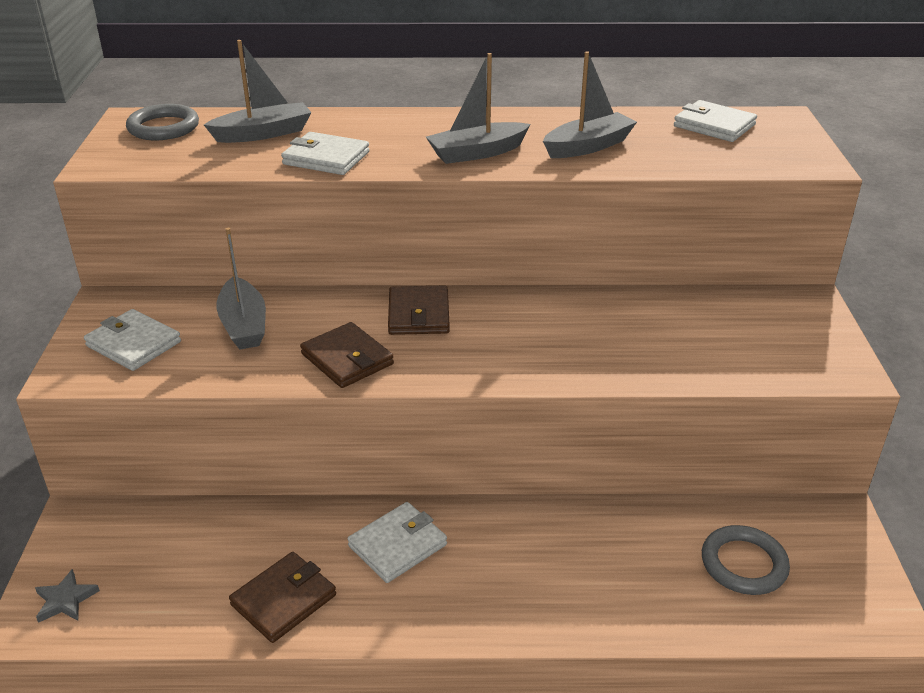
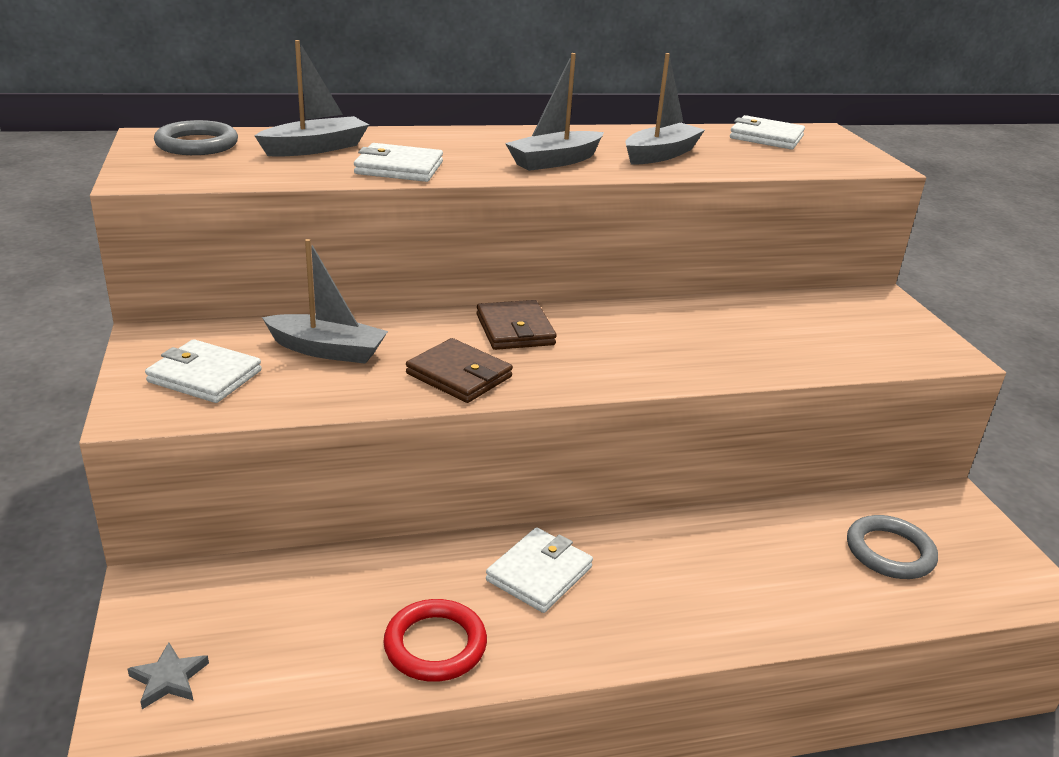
camera: 15 degrees left, 5 degrees down
(244, 325) = (327, 350): grey boat -> grey boat turned 45 degrees counterclockwise
(284, 600) = (435, 645): brown wallet -> red ring

